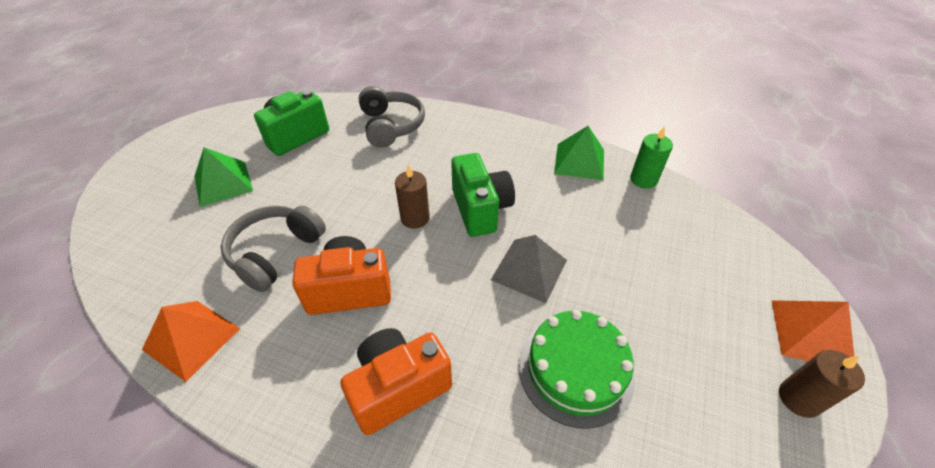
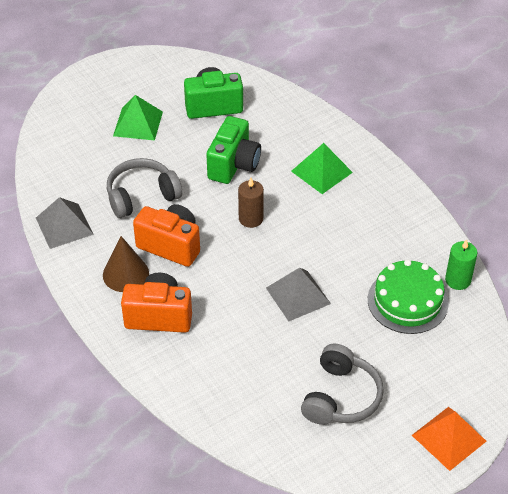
camera: 35 degrees right, 0 degrees up
(191, 339) = (64, 226): orange pyramid -> grey pyramid
(316, 356) = (125, 274): none -> brown cone
(391, 126) = (295, 131): grey headphones -> grey headphones (341, 397)
(480, 209) = (303, 237): green camera -> green camera (234, 165)
(575, 369) = (269, 365): green cake -> green cake (407, 301)
(579, 161) = (421, 239): green pyramid -> green pyramid (321, 171)
(799, 398) = (391, 458): brown candle -> none

